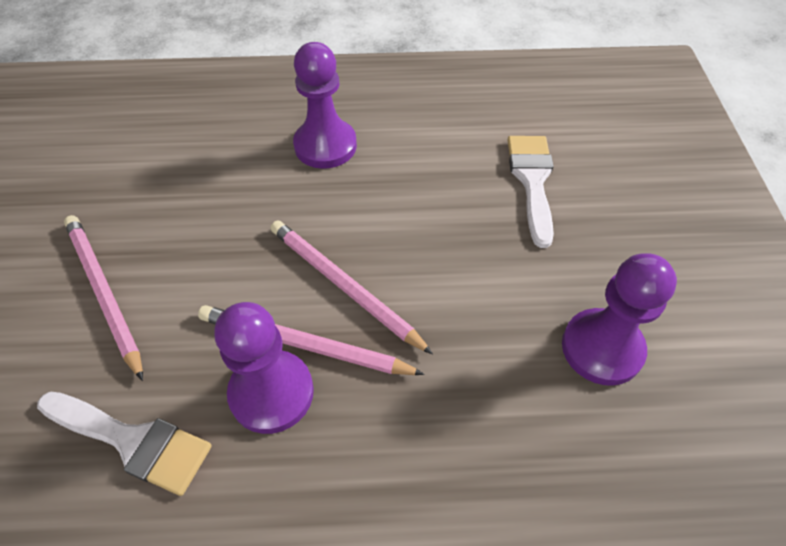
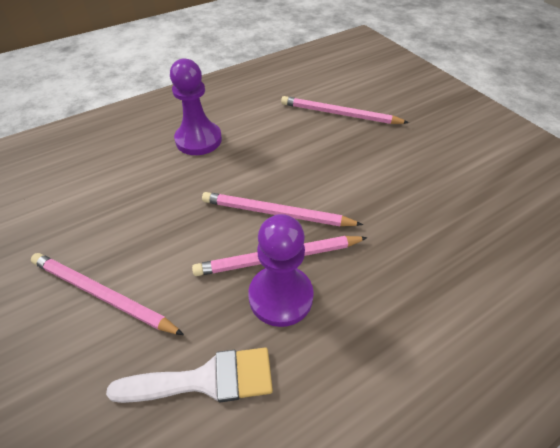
camera: 30 degrees left, 5 degrees down
(532, 181) = (339, 114): white brush -> pink pencil
(602, 348) = (444, 181): purple pawn -> none

